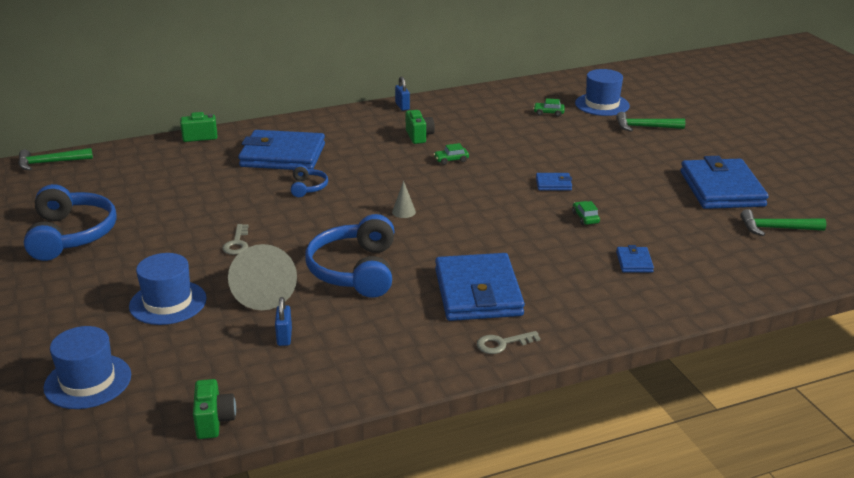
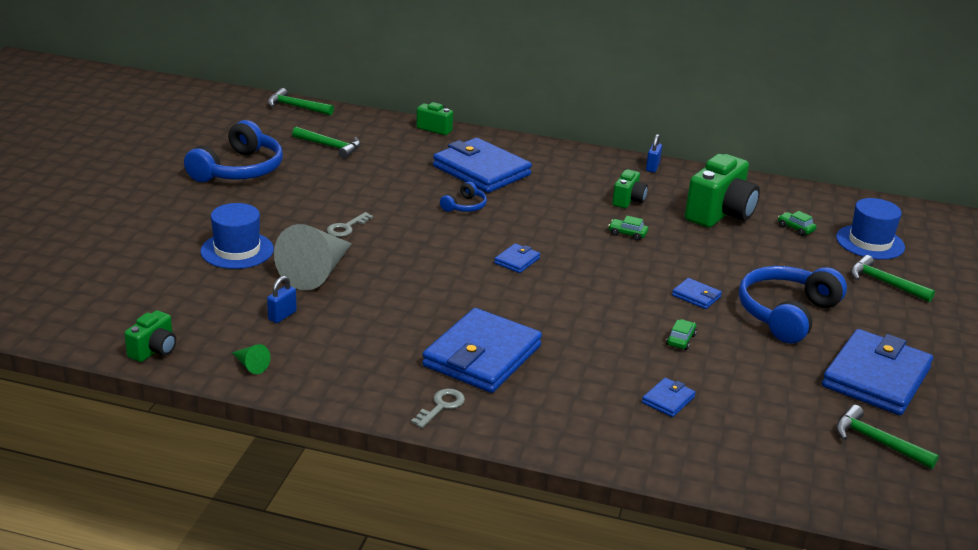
camera: 35 degrees right, 0 degrees up
(88, 381) = (114, 281): blue hat -> none
(129, 184) = (330, 146): none -> green hammer
(316, 389) = (251, 365): none -> green cone
(355, 270) = (406, 290): blue headphones -> blue headphones (786, 313)
(403, 212) = (517, 261): grey cone -> blue wallet
(491, 122) = (720, 214): none -> green camera
(502, 344) = (441, 406): grey key -> grey key turned 105 degrees clockwise

